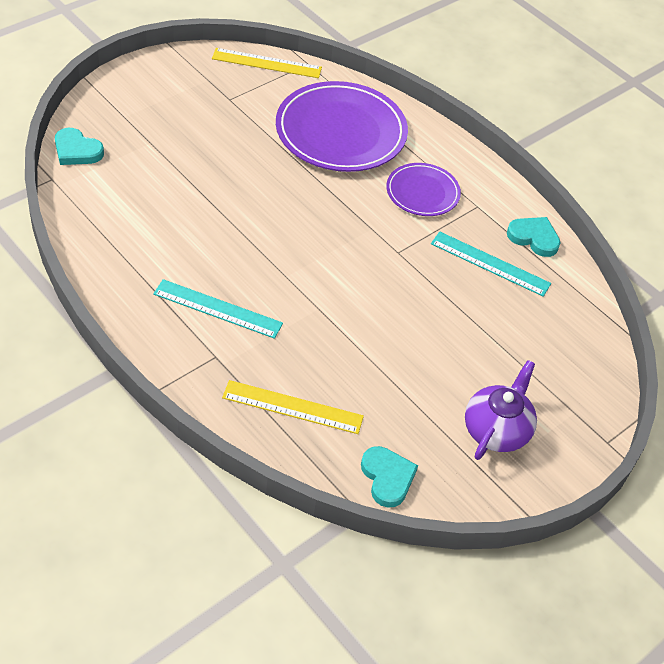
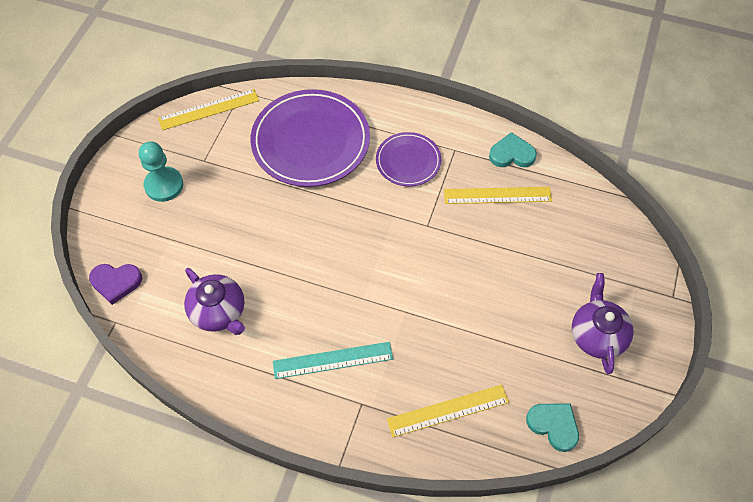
camera: 25 degrees left, 10 degrees up
(77, 150) = (116, 282): turquoise heart -> purple heart
(146, 218) = (219, 312): none -> purple teapot
(178, 100) = (164, 185): none -> turquoise pawn
(490, 263) = (497, 195): turquoise ruler -> yellow ruler

